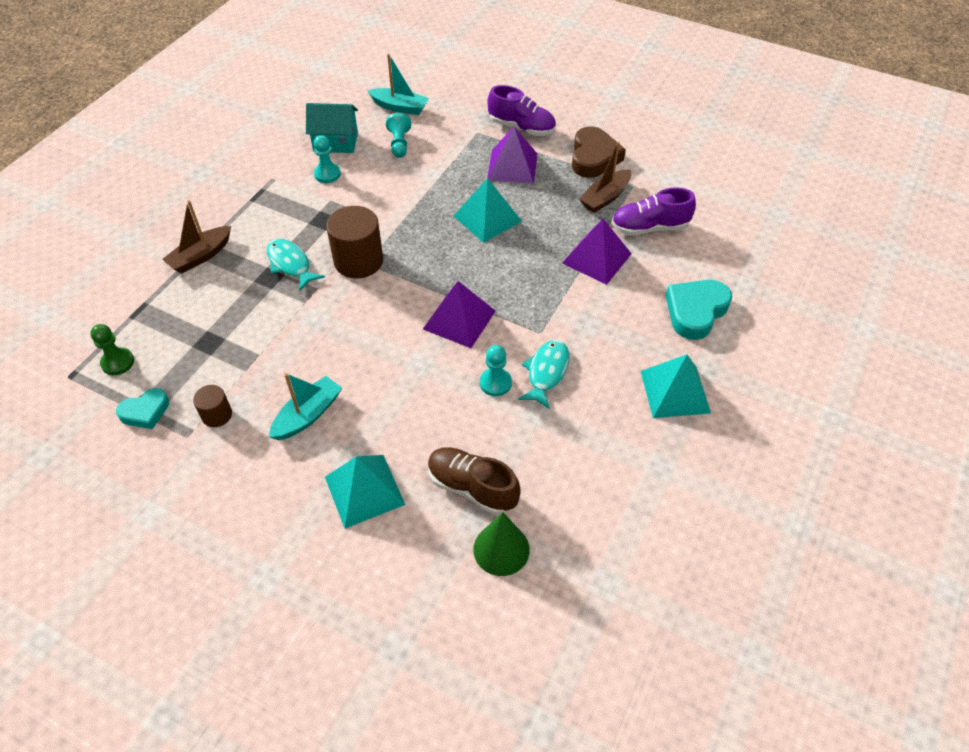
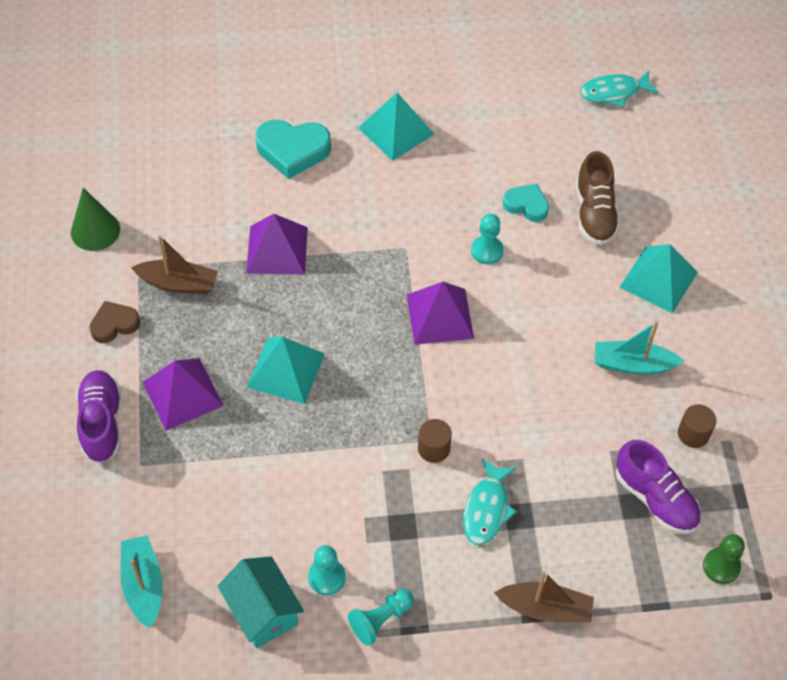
camera: 125 degrees left, 5 degrees up
(145, 412) = (741, 494): turquoise heart -> turquoise heart (526, 205)
(358, 261) = (434, 448): brown cylinder -> brown cylinder, size x0.53
(399, 144) = (218, 536): turquoise pawn -> turquoise pawn (380, 620)
(501, 549) = (625, 171): green cone -> green cone (95, 230)
(546, 372) = (446, 222): turquoise fish -> turquoise fish (613, 92)
(593, 157) = (114, 324): brown heart -> brown heart, size x0.61
(649, 228) = (201, 227): purple shoe -> purple shoe (655, 499)

